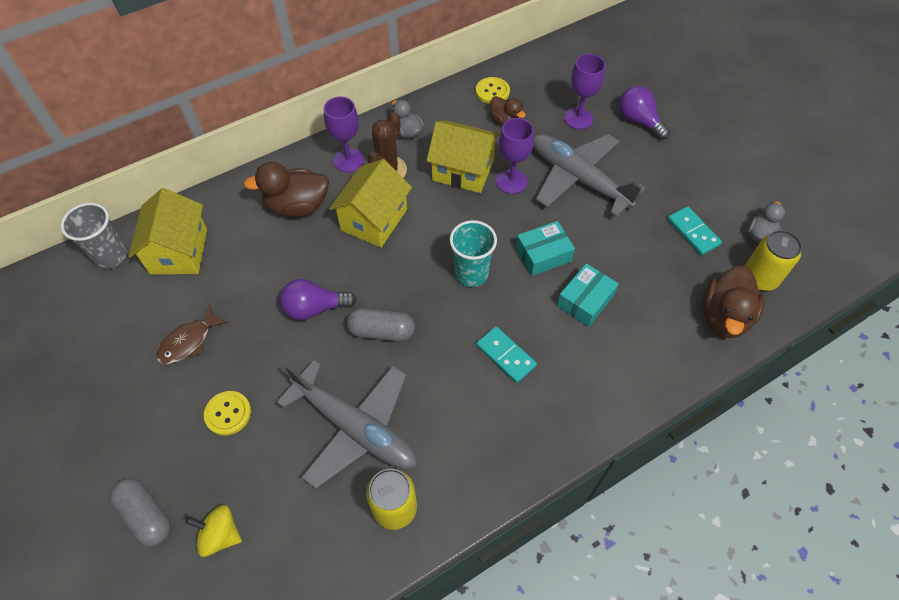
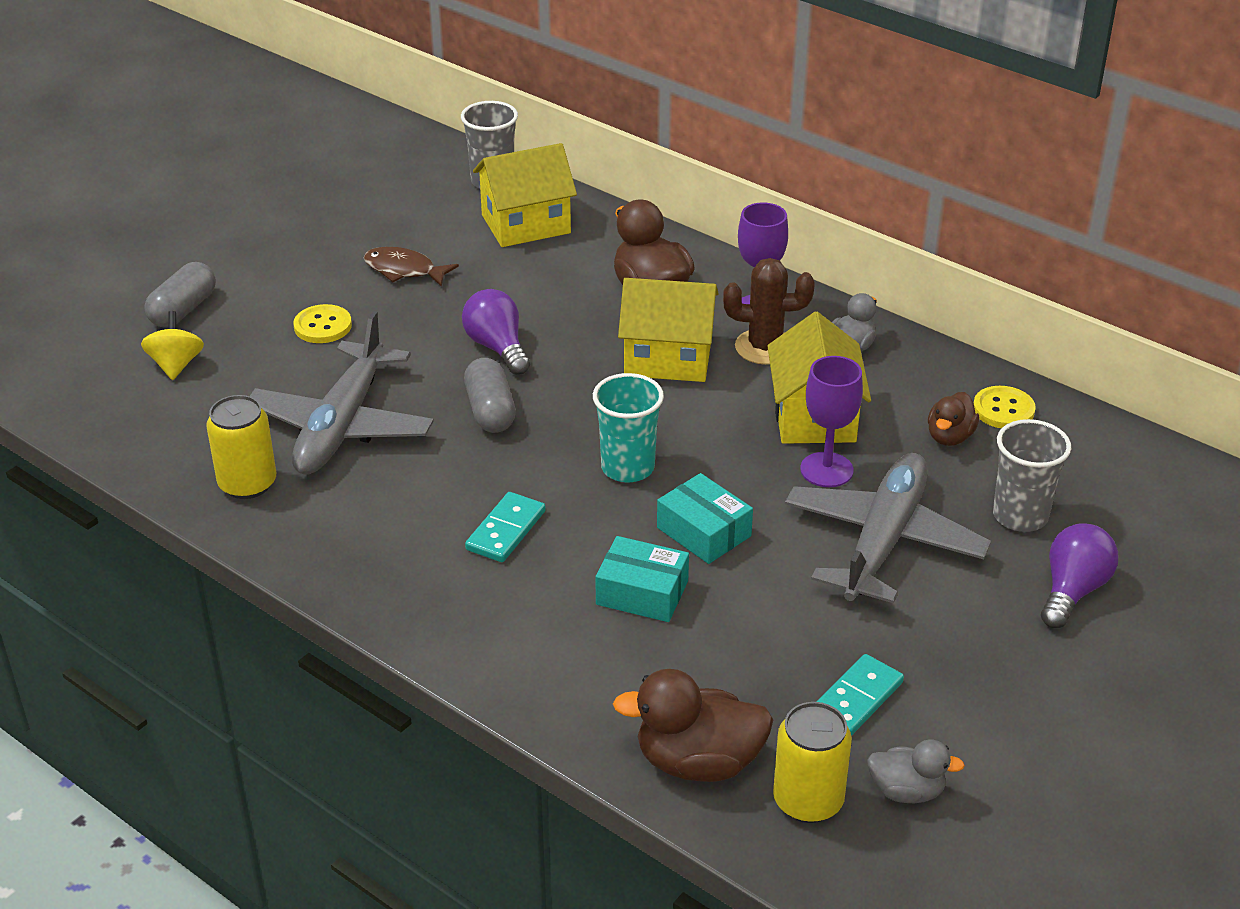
camera: 70 degrees right, 20 degrees down
(578, 118) = (1020, 516): purple goblet -> grey cup

